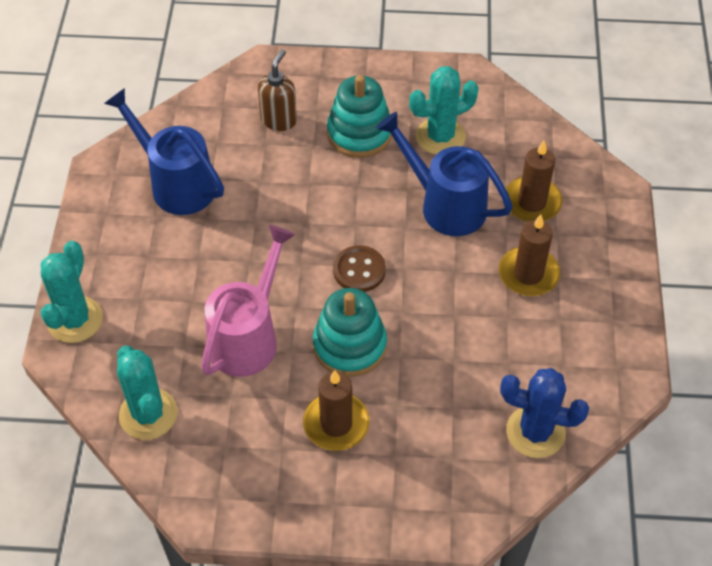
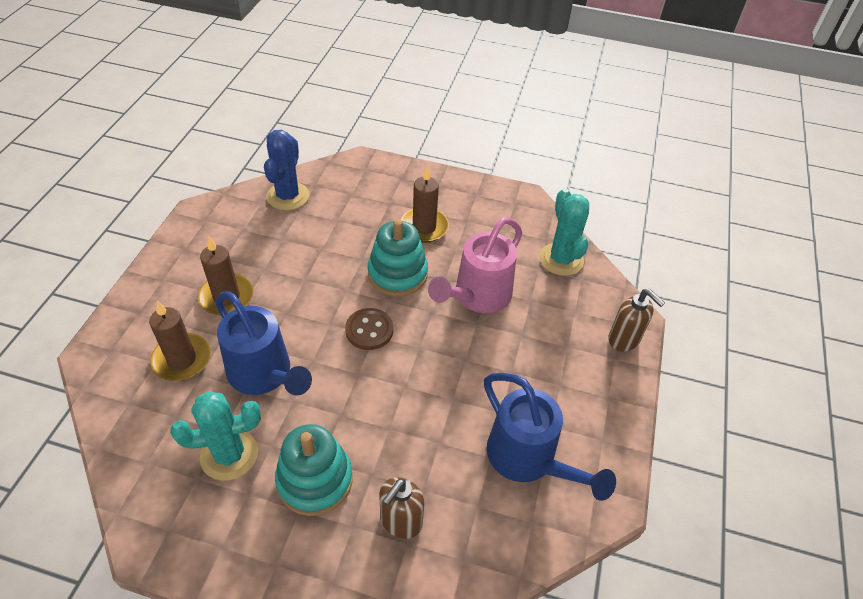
camera: 170 degrees left, 5 degrees down
(75, 320) = (624, 340): turquoise cactus -> brown soap dispenser
(535, 432) = (288, 196): blue cactus -> blue cactus turned 75 degrees clockwise

